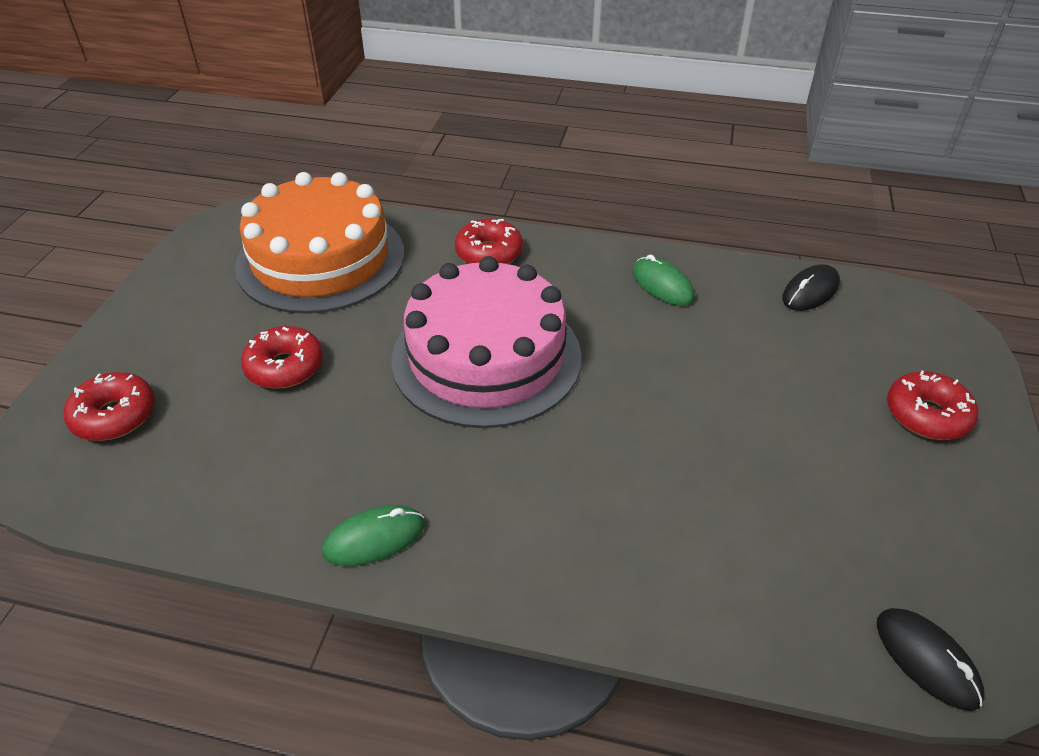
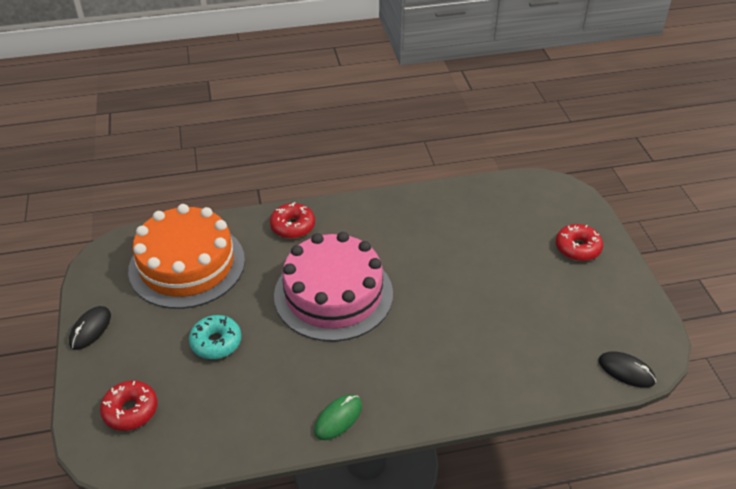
camera: 25 degrees left, 0 degrees up
(285, 367) = (216, 342): red donut -> turquoise donut
(662, 285) = (407, 215): green mouse -> none
(810, 291) = (489, 193): black mouse -> black mouse (90, 329)

